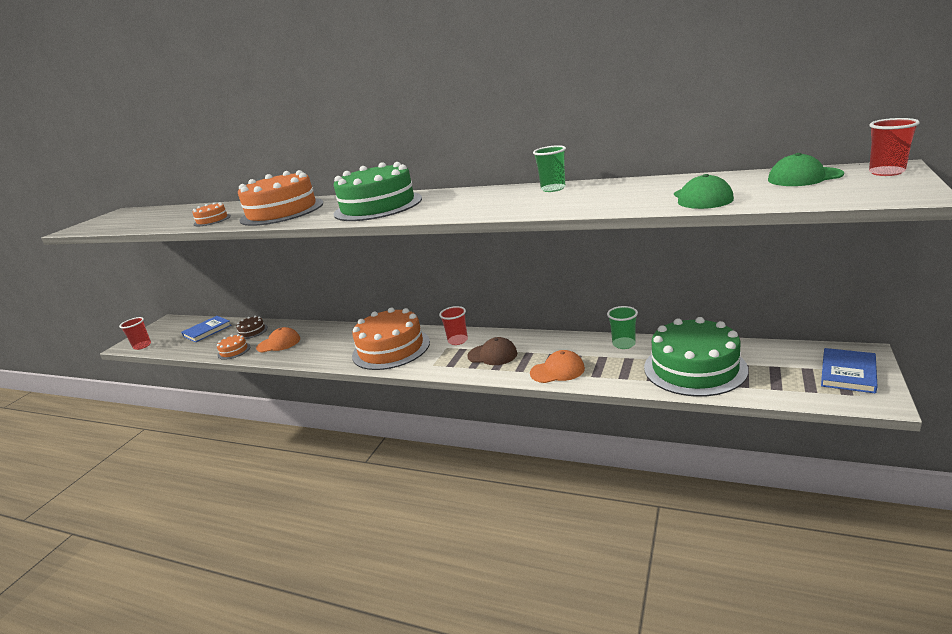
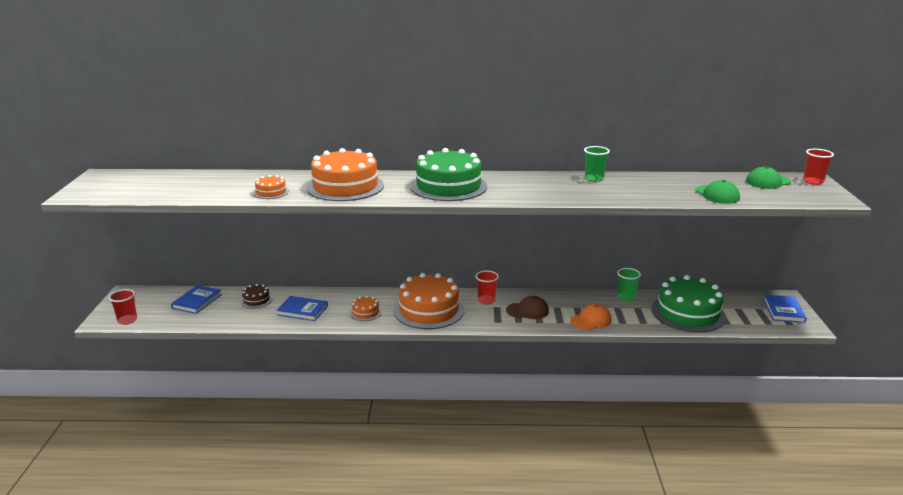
camera: 25 degrees left, 0 degrees up
(234, 351) = (257, 320): orange cake -> orange cake (365, 312)
(279, 343) = (302, 310): orange cap -> blue book

